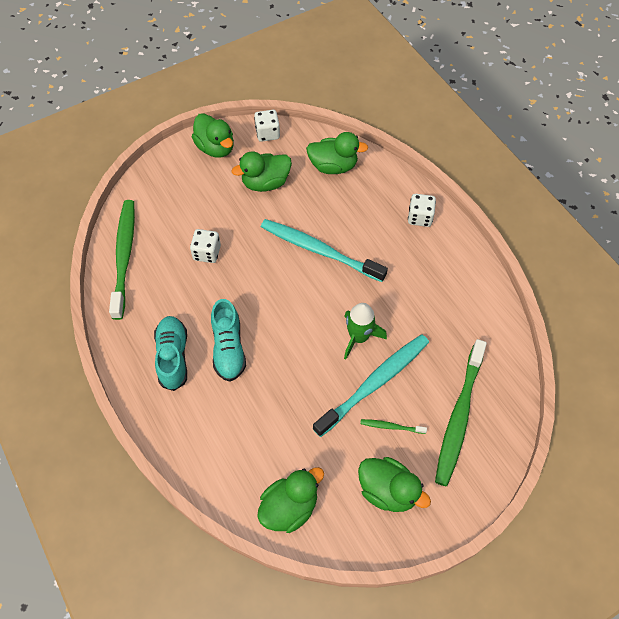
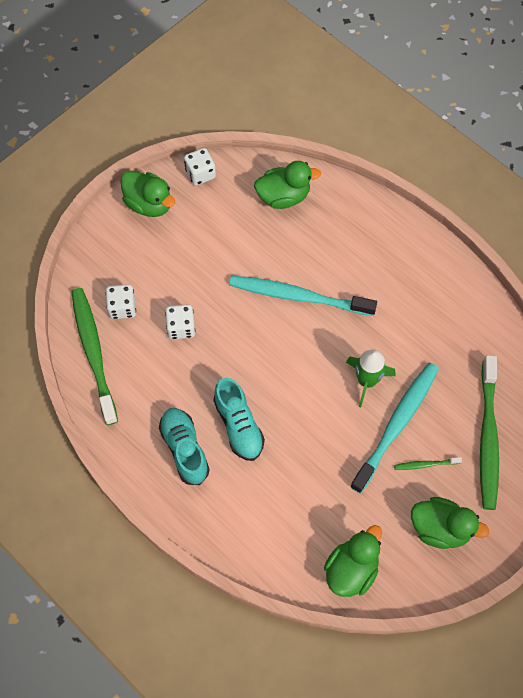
camera: 15 degrees left, 5 degrees up
(265, 183) = (217, 233): green duck -> none
(420, 217) = (391, 234): white dice -> white dice (122, 308)

